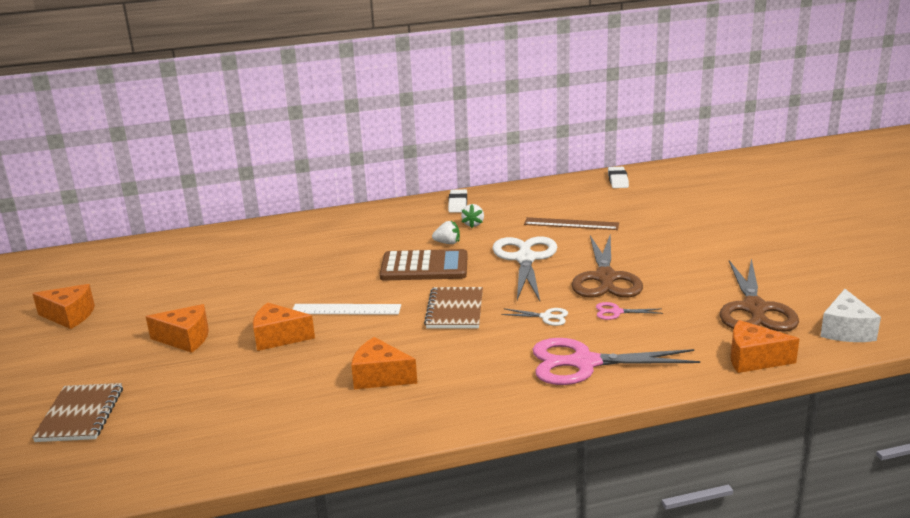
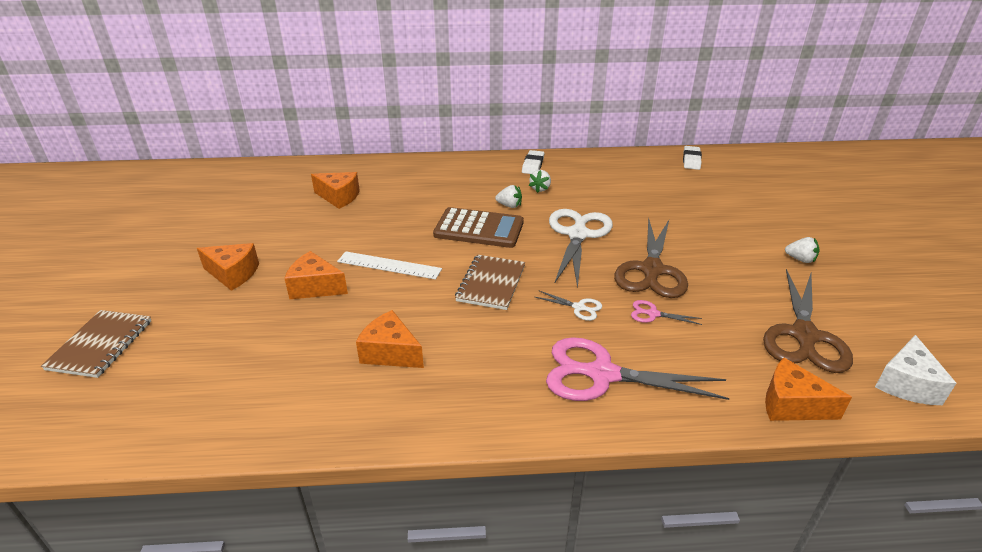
camera: 10 degrees right, 10 degrees up
(70, 316) = (149, 232): orange cheese -> orange cheese (339, 197)
(571, 224) = (633, 202): brown ruler -> none
(740, 251) = (800, 259): none -> white strawberry

